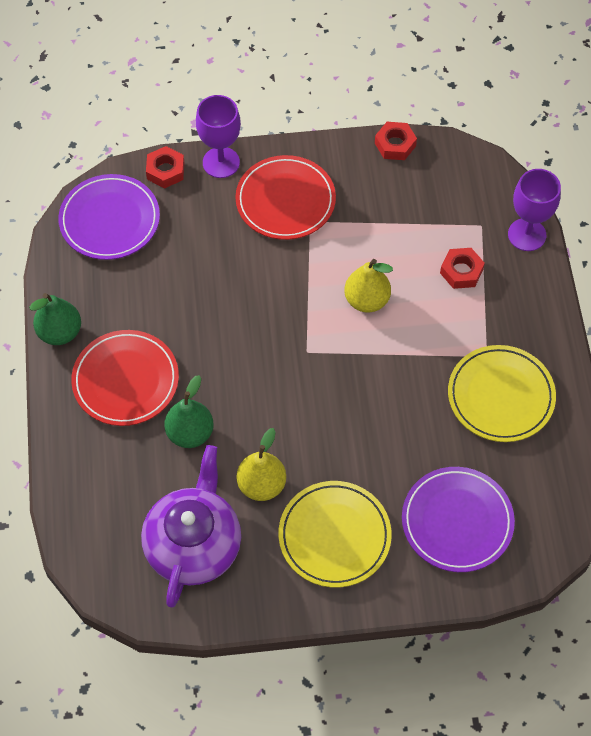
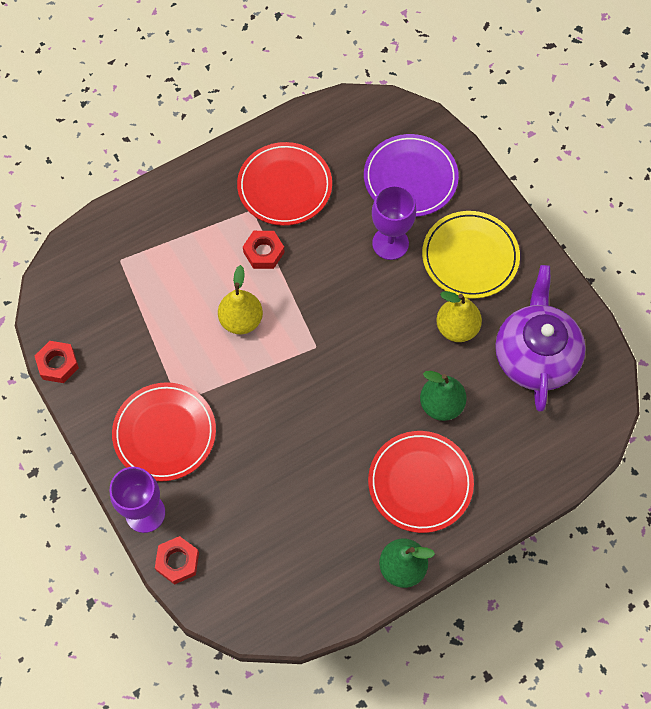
camera: 115 degrees left, 5 degrees up
(110, 220) = (259, 586): purple plate -> none
(194, 544) = (535, 355): purple teapot -> purple teapot turned 105 degrees clockwise
(461, 271) = (176, 257): red nut -> red nut (264, 252)
(500, 396) = (284, 186): yellow plate -> red plate
(527, 235) = (114, 221): purple goblet -> purple goblet (390, 243)

